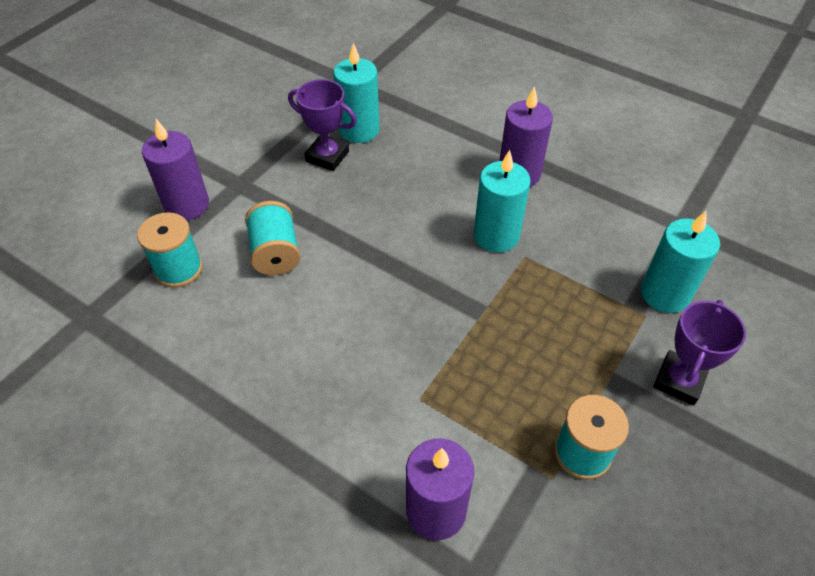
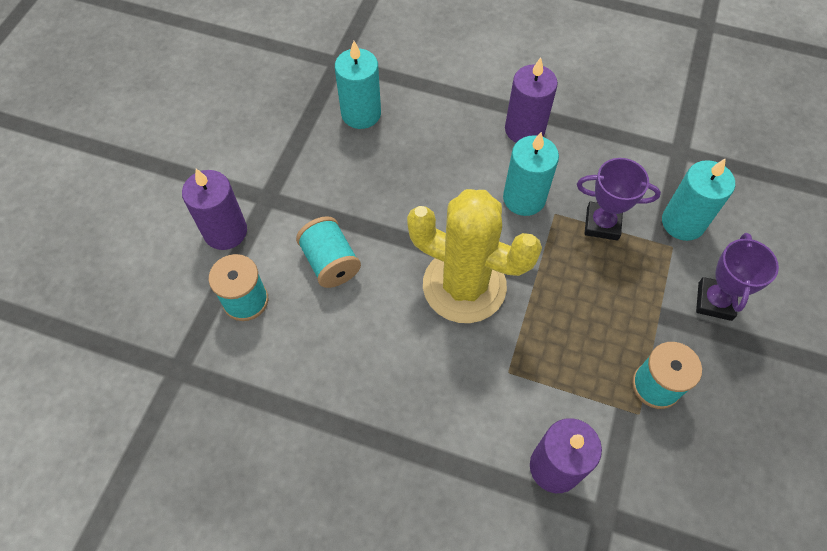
camera: 15 degrees left, 10 degrees up
(327, 156) = (341, 149): purple trophy -> purple trophy (602, 224)
(403, 304) = (464, 286): none -> yellow cactus

